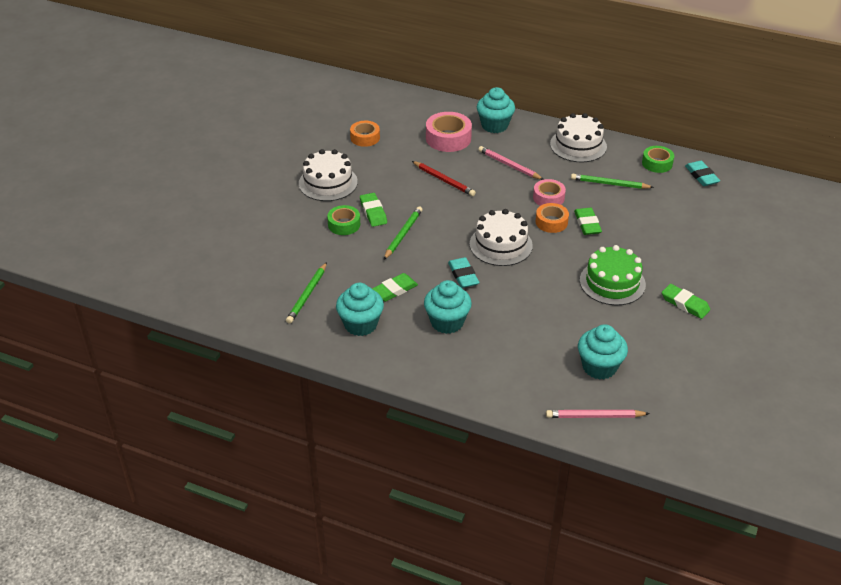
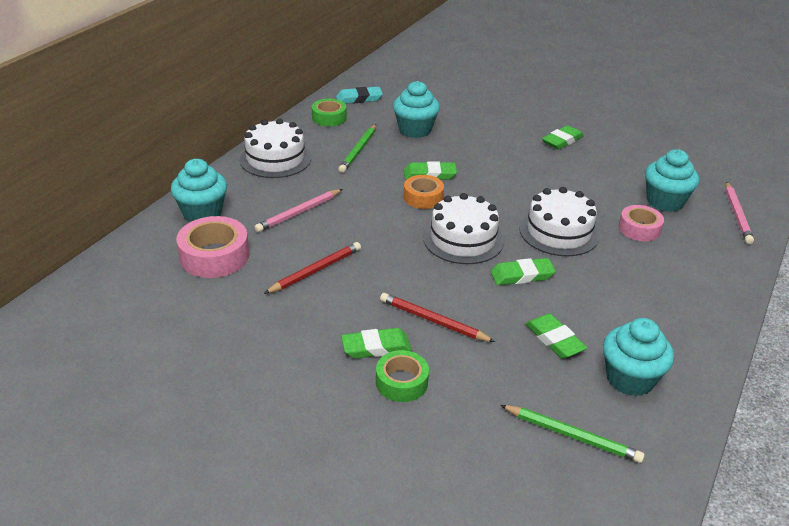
camera: 85 degrees left, 5 degrees down
(328, 183) = (285, 395): white cake -> white cake (559, 232)
(365, 138) = (173, 342): orange tape -> none
(403, 234) = (433, 321): green pencil -> red pencil
(447, 322) = (612, 298): turquoise cupcake -> turquoise cupcake (415, 130)
(463, 275) = (522, 275): turquoise eraser -> green eraser
(548, 198) = (375, 193): pink tape -> pink tape (639, 229)
(612, 282) = (532, 174): green cake -> none

